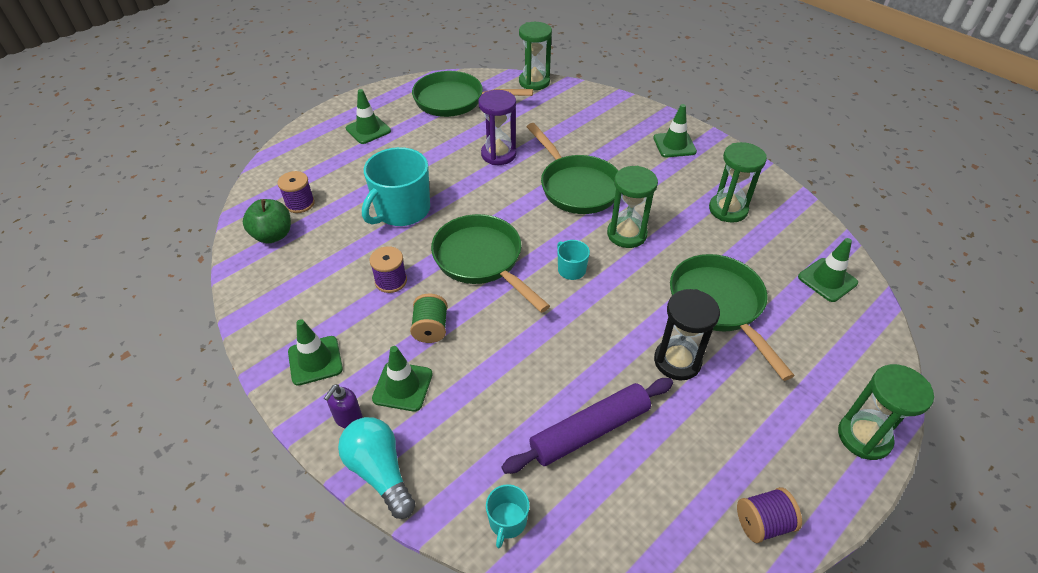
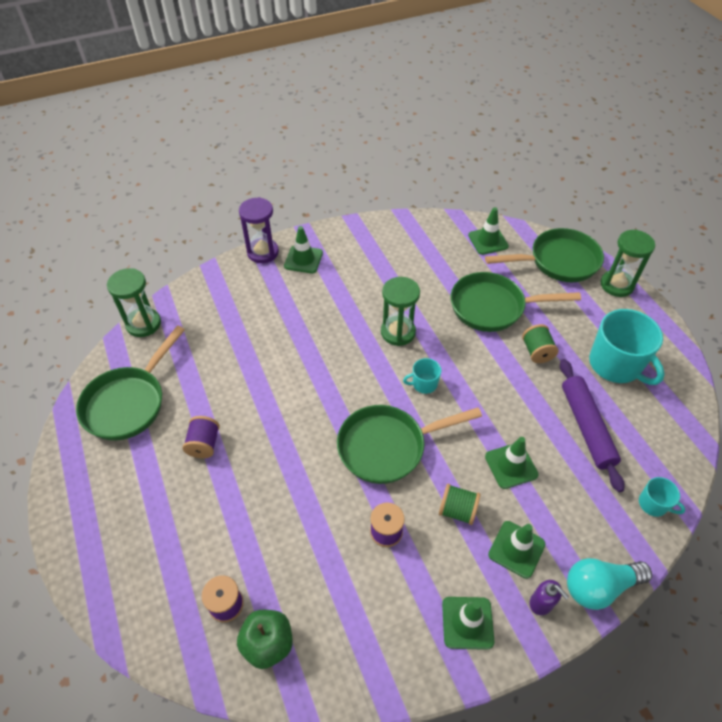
camera: 70 degrees left, 5 degrees up
(368, 130) = (128, 503): green traffic cone -> green traffic cone (511, 465)
(402, 210) = (288, 498): turquoise mug -> turquoise mug (616, 365)
(498, 154) = (244, 390): purple hourglass -> purple hourglass (263, 252)
(576, 186) = (323, 345): green pan -> green pan (558, 261)
(677, 361) = (537, 352): black hourglass -> green spool
(728, 210) = (397, 260): green hourglass -> none
(762, 523) = (669, 360): purple spool -> purple spool (204, 444)

